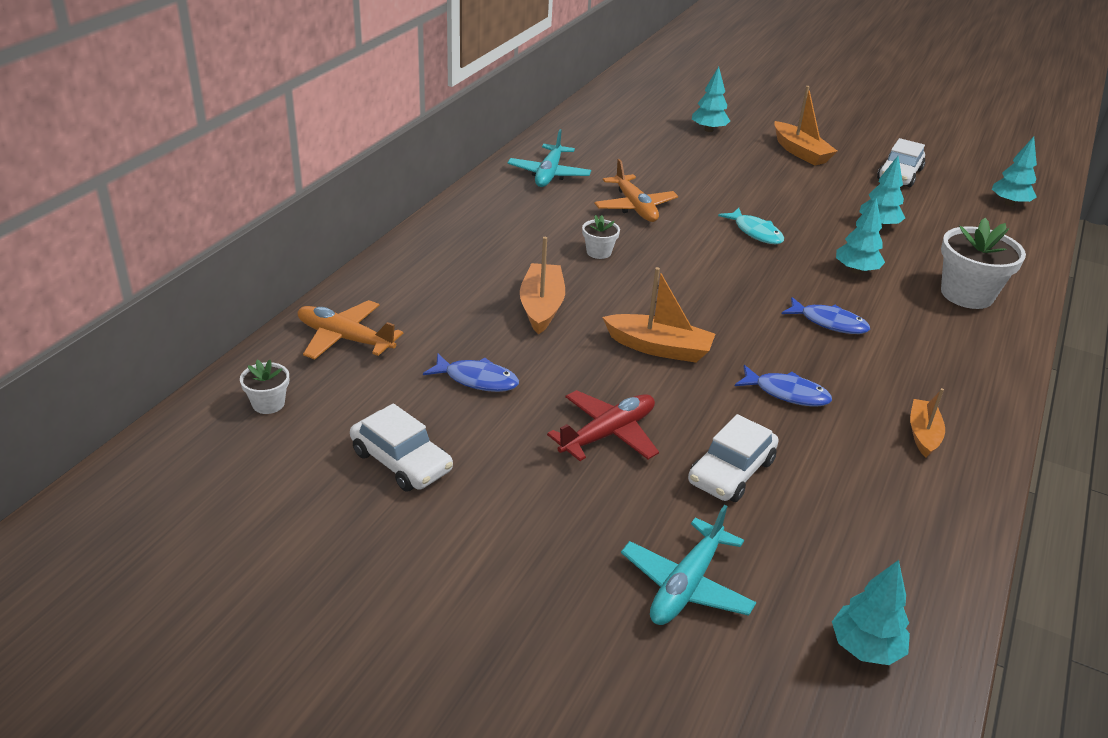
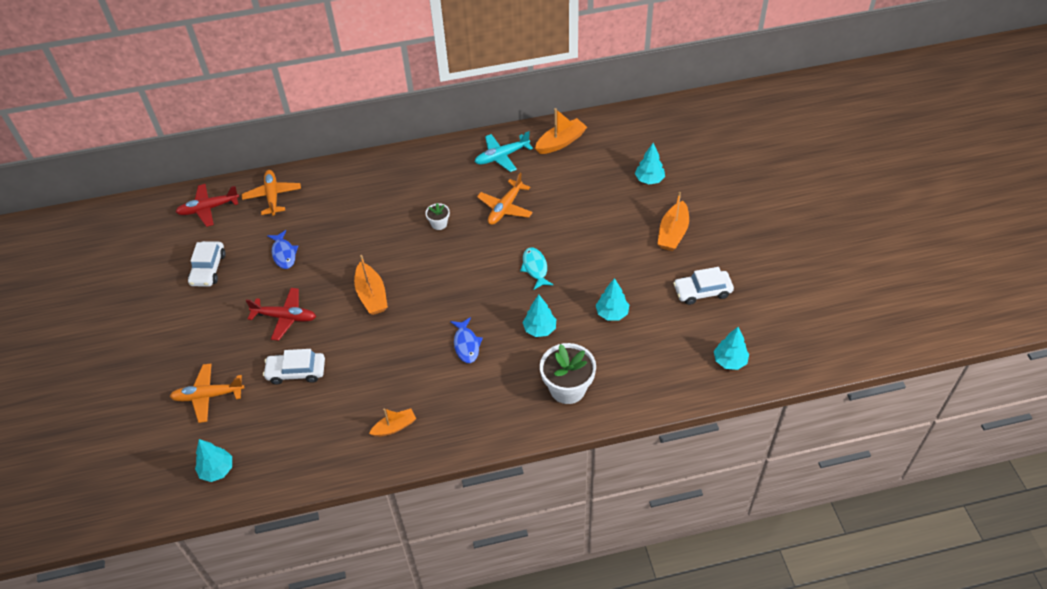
camera: 55 degrees right, 15 degrees up
(268, 404) = (208, 209): white flower pot -> red plane
(541, 307) = (364, 236): orange boat -> orange boat (560, 142)
(686, 585) = (208, 396): turquoise plane -> orange plane
(755, 232) = (535, 268): turquoise fish -> turquoise fish turned 150 degrees clockwise
(787, 393) = (379, 360): blue fish -> none

